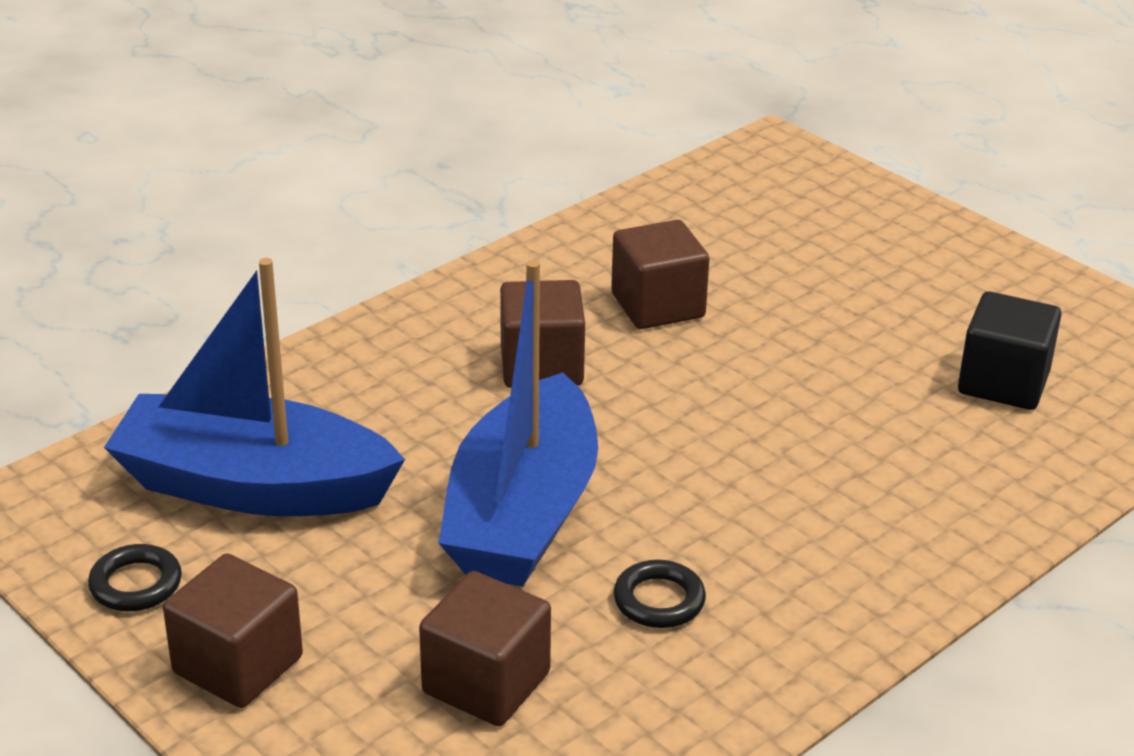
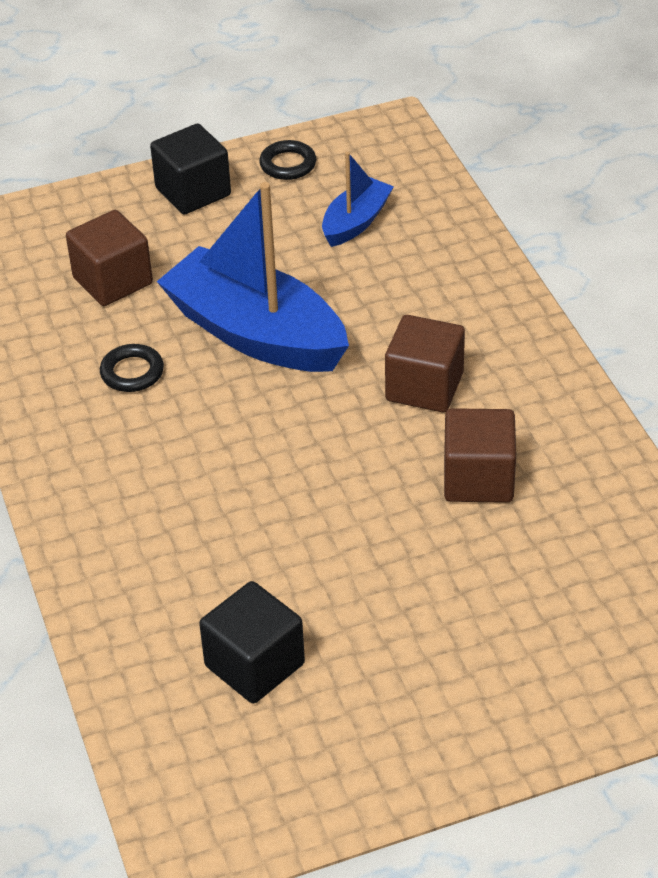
camera: 115 degrees right, 10 degrees up
(238, 665) = (193, 192): brown cube -> black cube
(253, 486) = (356, 222): blue boat -> blue boat, size x0.50

